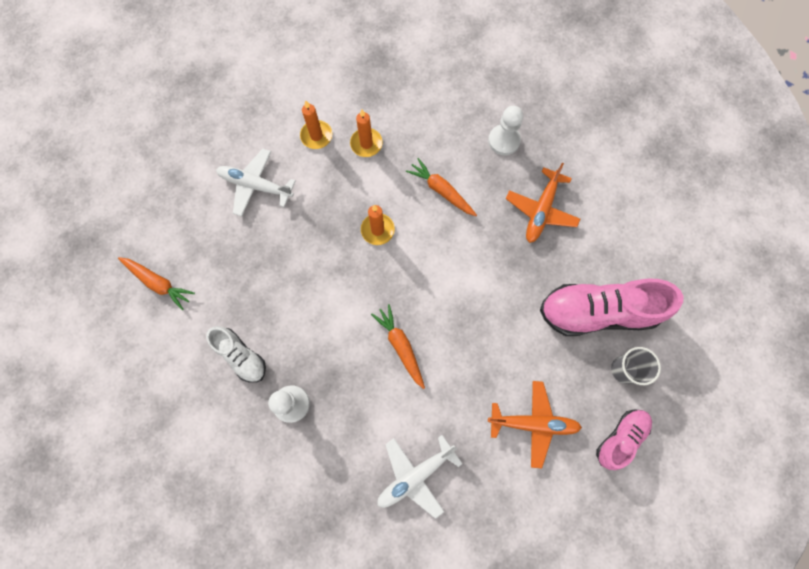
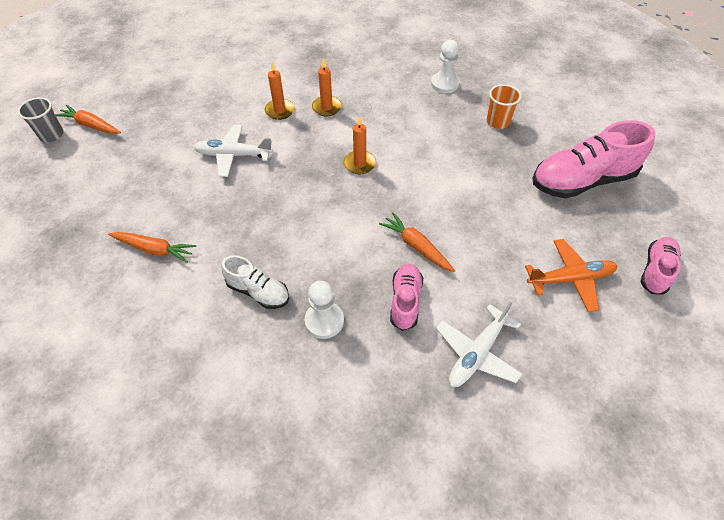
camera: 15 degrees left, 20 degrees down
(370, 404) = (405, 301): none -> pink shoe
(441, 191) = (406, 126): orange carrot -> orange carrot (91, 125)
(541, 210) = (498, 122): orange plane -> orange cup
(624, 369) = (629, 217): grey cup -> grey cup (51, 135)

